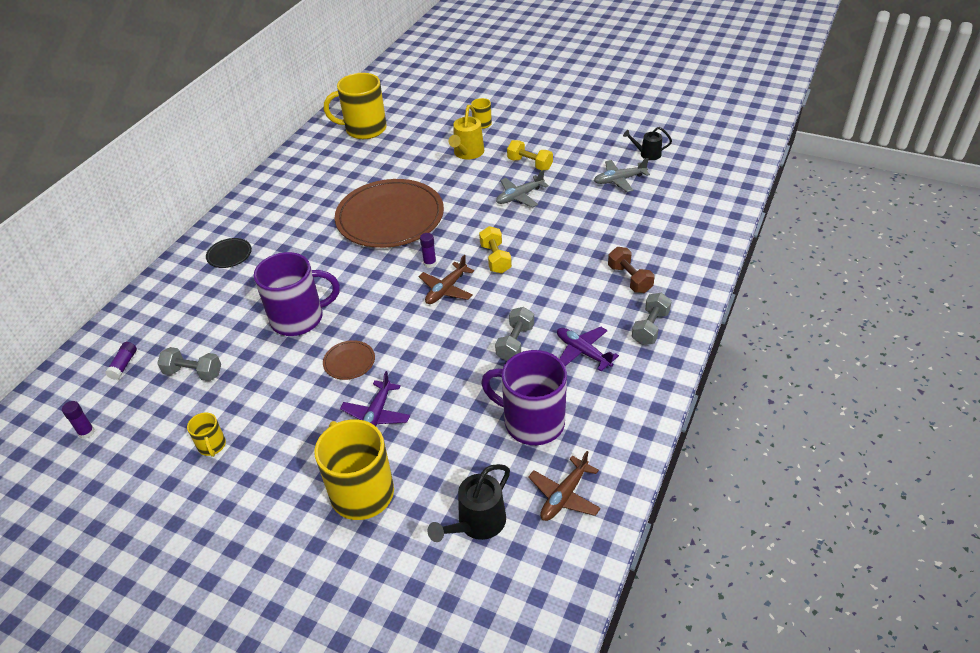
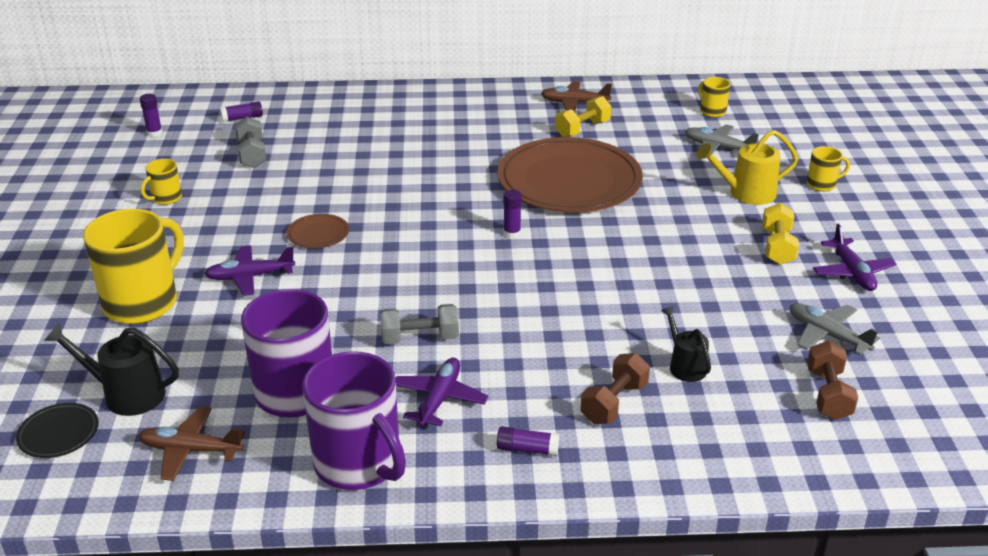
camera: 60 degrees right, 10 degrees down
(229, 255) = (426, 112): black plate -> black plate (58, 433)
(299, 318) = (362, 183): purple mug -> purple mug (359, 464)
(364, 129) = (712, 111): yellow mug -> yellow mug, size x0.46
(446, 289) = (475, 259): brown plane -> brown plane (574, 103)
(495, 259) = (560, 277): yellow dumbbell -> yellow dumbbell (582, 129)
(519, 196) = (700, 259): grey plane -> grey plane (718, 147)
(572, 149) = (852, 272): none -> purple plane
(647, 154) = (922, 345): black watering can -> black watering can (684, 366)
(650, 328) = (527, 449): grey dumbbell -> purple glue stick
(666, 200) = (828, 394): none -> brown dumbbell

